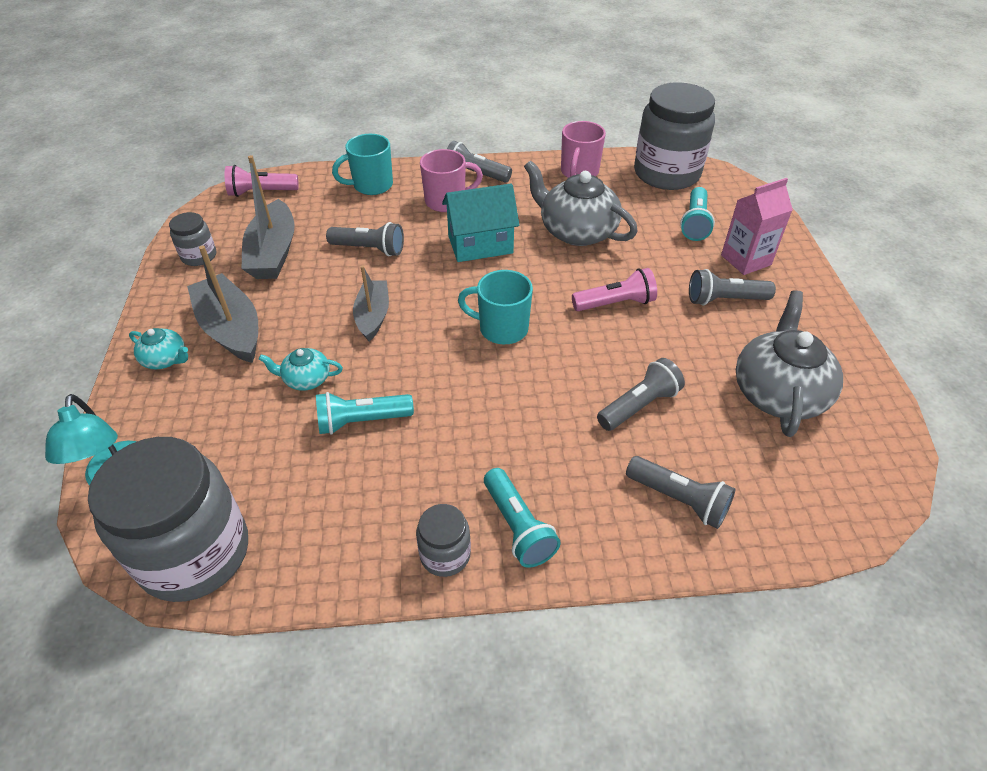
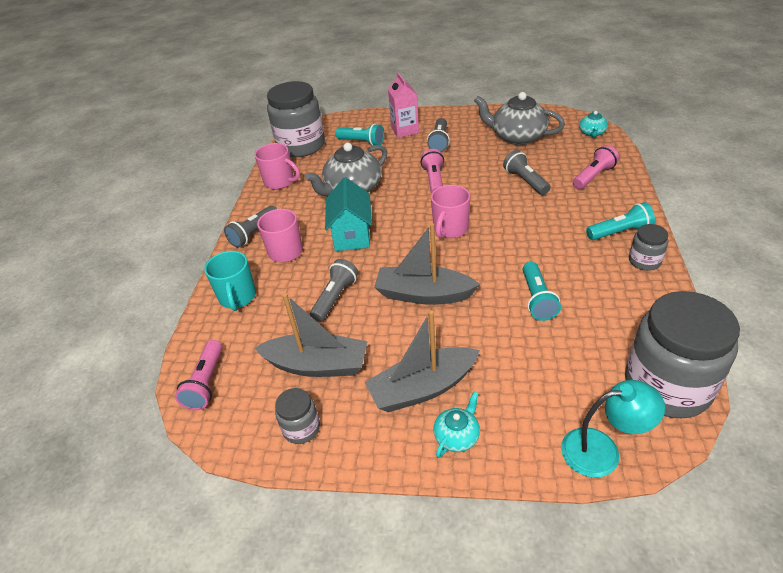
camera: 75 degrees left, 5 degrees down
(306, 379) = (492, 332): turquoise teapot -> turquoise teapot (592, 133)
(373, 316) = (424, 294): grey boat -> grey boat, size x1.54
(502, 329) = (450, 229): turquoise mug -> pink mug
(679, 499) = (593, 176): grey flashlight -> pink flashlight

